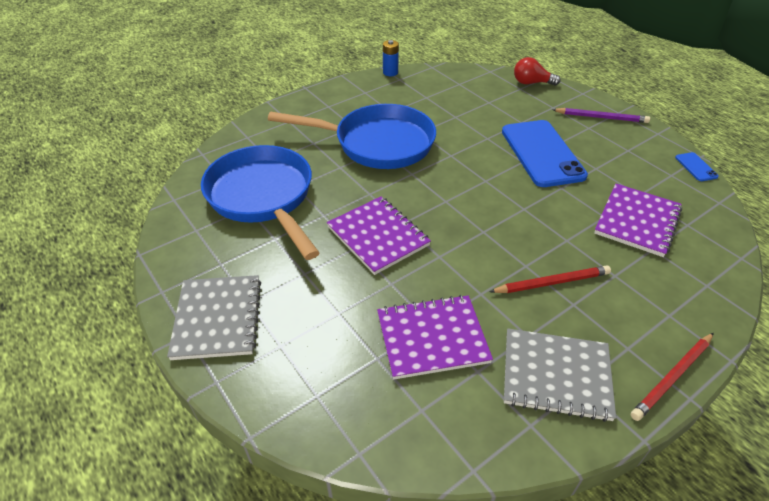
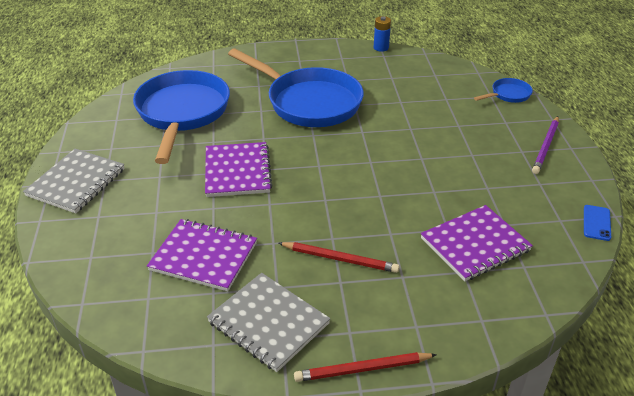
camera: 30 degrees right, 5 degrees down
(531, 83) = (508, 94): red light bulb -> blue pan
(542, 153) = (448, 157): blue phone -> none
(601, 117) = (546, 146): purple pencil -> purple pencil turned 75 degrees clockwise

